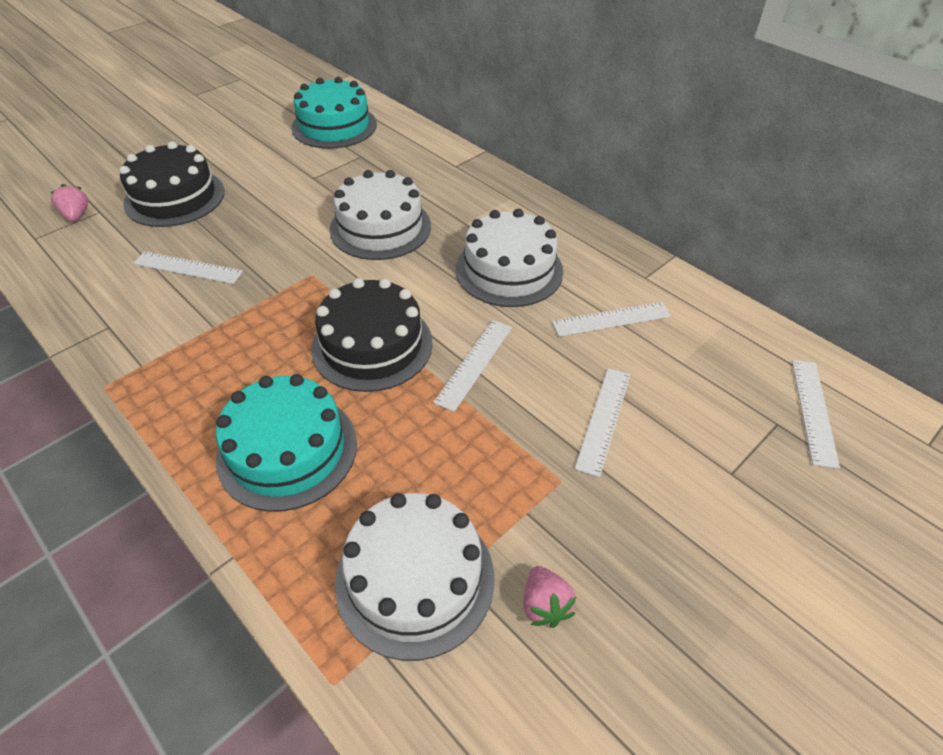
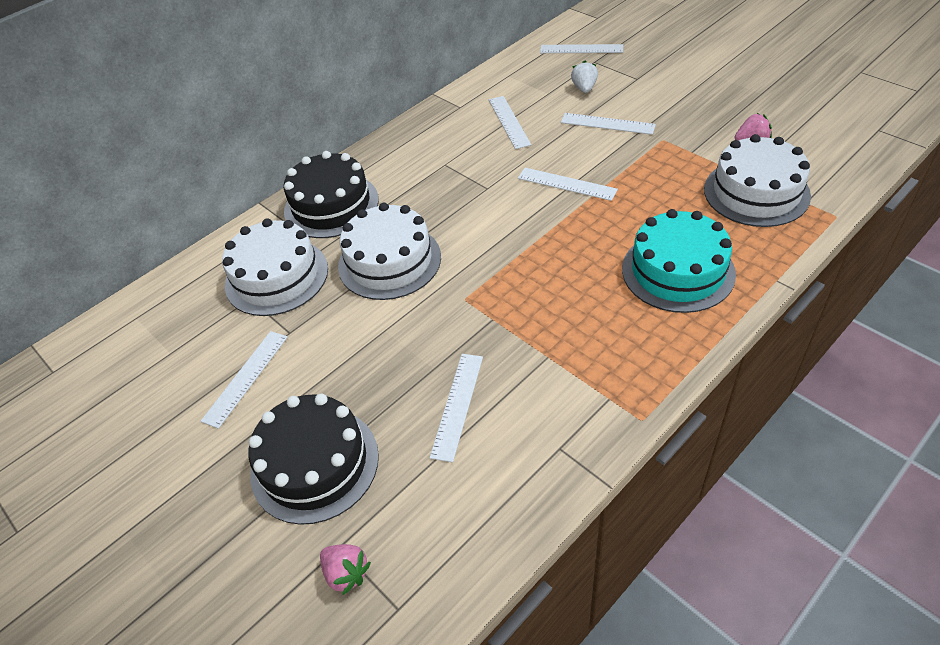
camera: 85 degrees left, 0 degrees up
(76, 215) = (346, 573): pink strawberry -> pink strawberry turned 120 degrees counterclockwise
(274, 161) = (245, 377): none -> white ruler
(334, 126) = (172, 335): turquoise cake -> none
(372, 345) = (556, 242): black cake -> black cake (331, 205)
(509, 270) = (453, 174): white cake -> white cake (276, 276)
(697, 403) = (584, 88): none -> white strawberry

